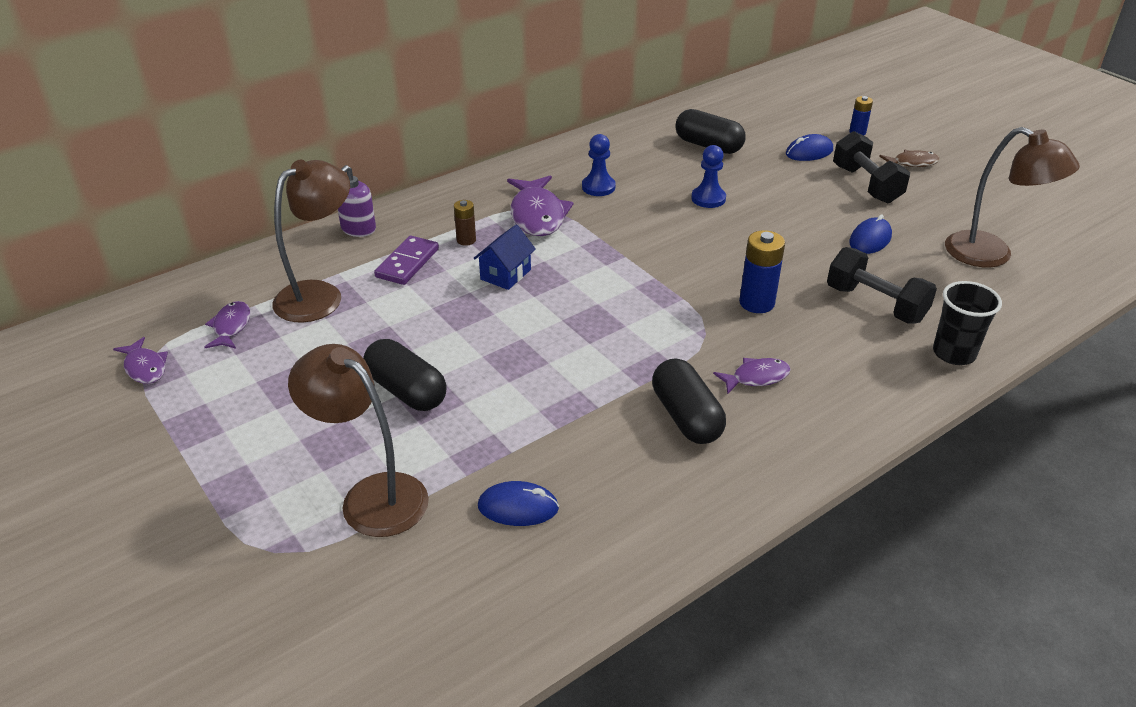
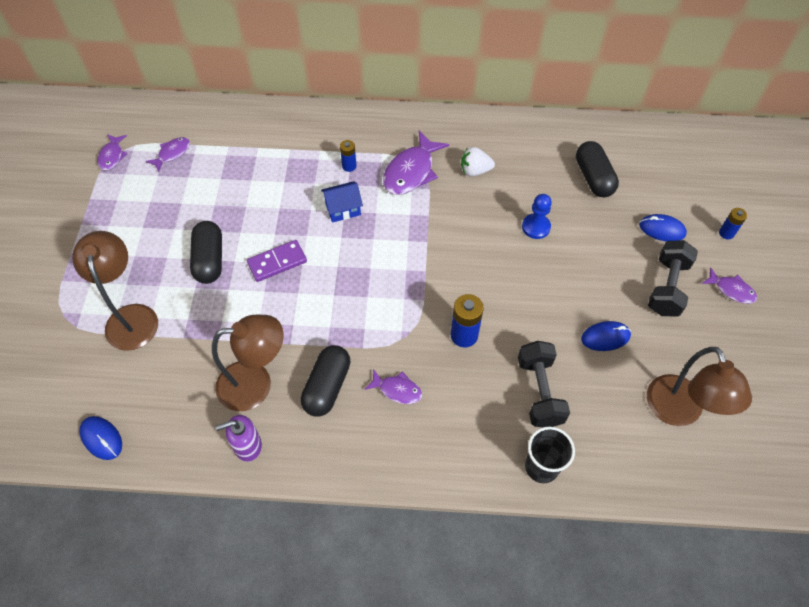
camera: 40 degrees right, 20 degrees up
(319, 295) = (233, 158): brown lamp -> brown lamp (256, 384)
(358, 229) = (300, 118): purple soap dispenser -> purple soap dispenser (247, 445)
(407, 263) = (300, 164): purple domino -> purple domino (277, 262)
(466, 240) = (349, 166): brown battery -> blue battery
(518, 507) = (185, 377): blue mouse -> blue mouse (101, 438)
(598, 187) = (475, 171): blue pawn -> white strawberry
(912, 163) = (731, 290): brown fish -> purple fish

